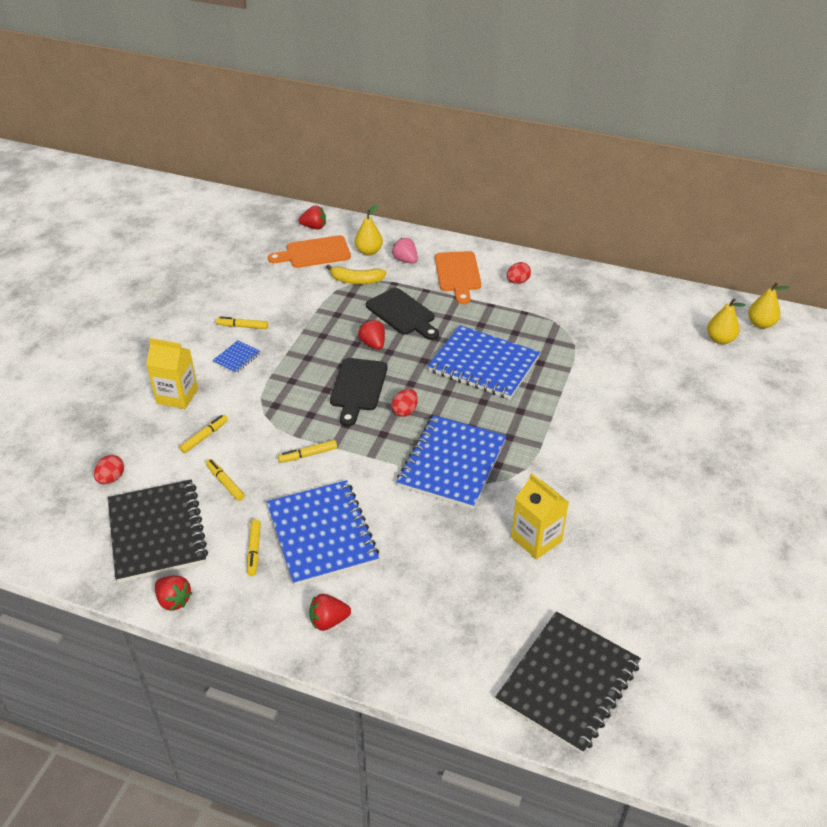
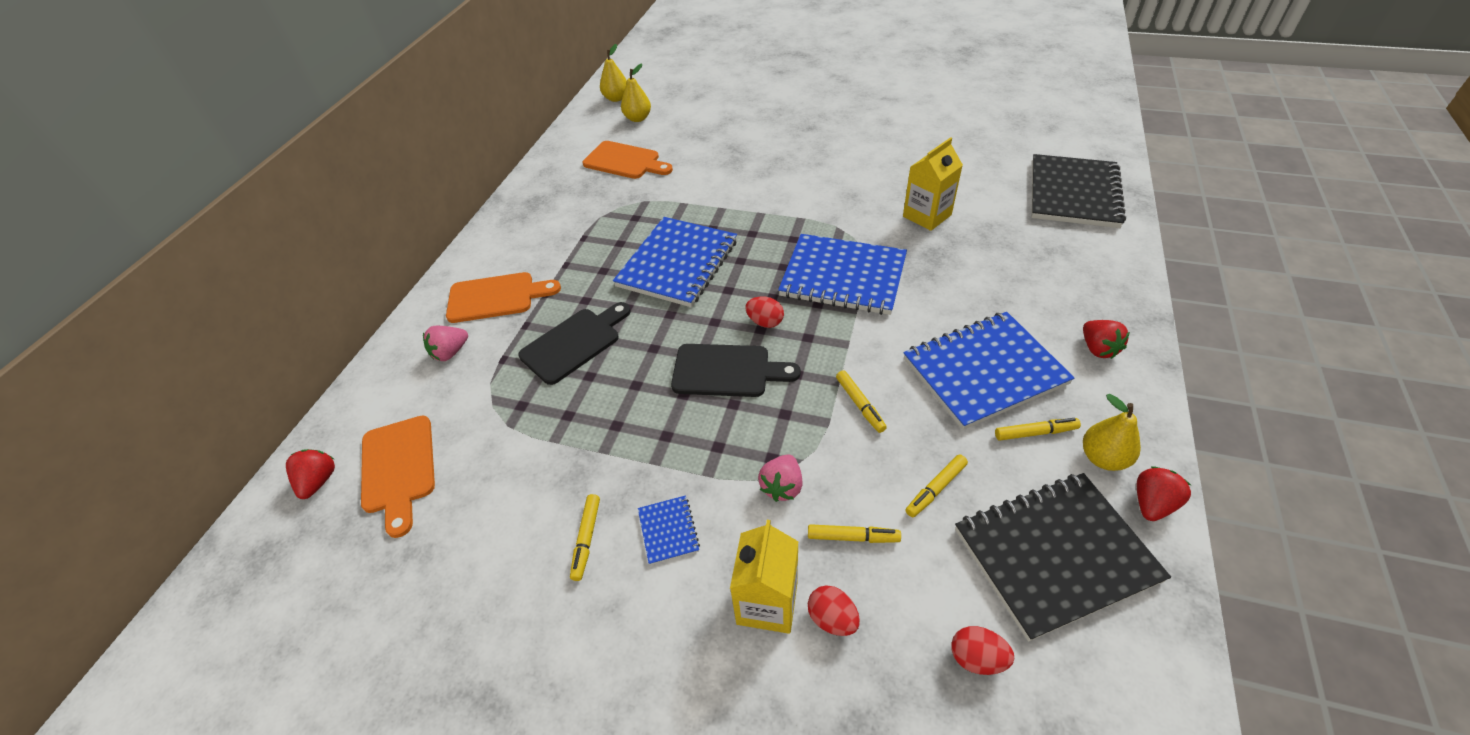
camera: 90 degrees left, 5 degrees up
(204, 437) = (853, 537): yellow marker -> yellow marker turned 150 degrees clockwise
(237, 358) = (668, 531): blue notebook -> blue notebook turned 45 degrees clockwise
(251, 408) = (782, 486): none -> pink strawberry
(356, 281) = (488, 403): yellow banana -> none
(369, 251) = (416, 397): yellow pear -> yellow pear (1103, 458)
(373, 344) = (637, 366): red strawberry -> none
(517, 281) = (523, 245): red egg -> red egg (832, 618)
(568, 683) = (1073, 194): black notebook -> black notebook turned 75 degrees clockwise
(639, 332) = (625, 161): none -> orange cutting board

